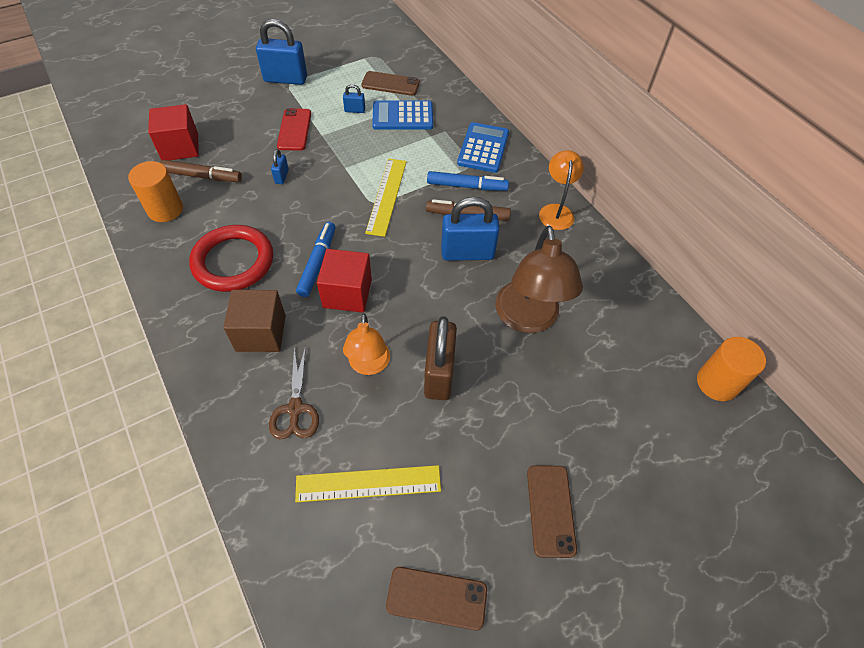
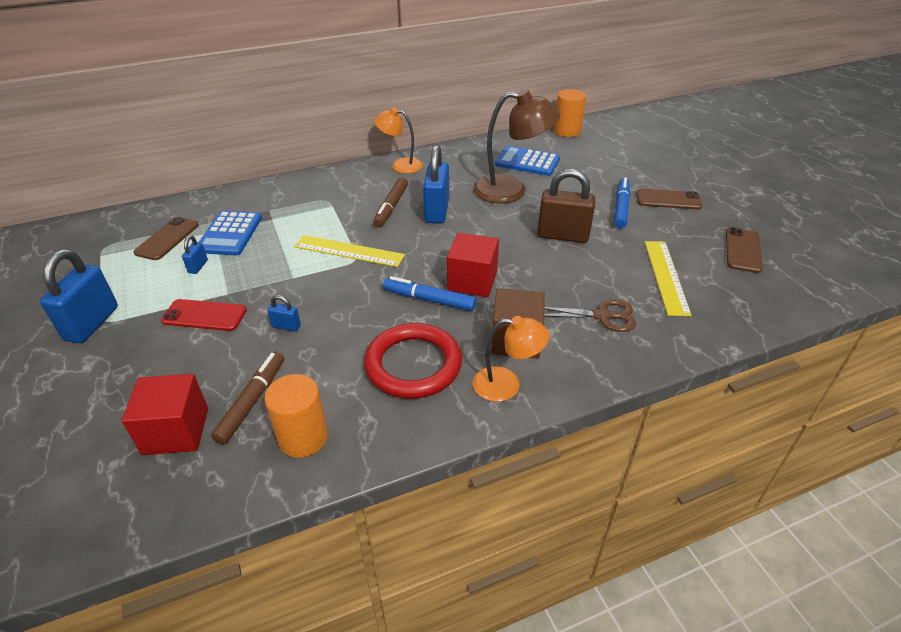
camera: 80 degrees left, 15 degrees down
(369, 365) = (555, 271): orange lamp -> orange lamp (506, 385)
(467, 186) = (354, 204): blue marker -> blue marker (621, 207)
(483, 148) = (306, 191): blue calculator -> blue calculator (527, 162)

